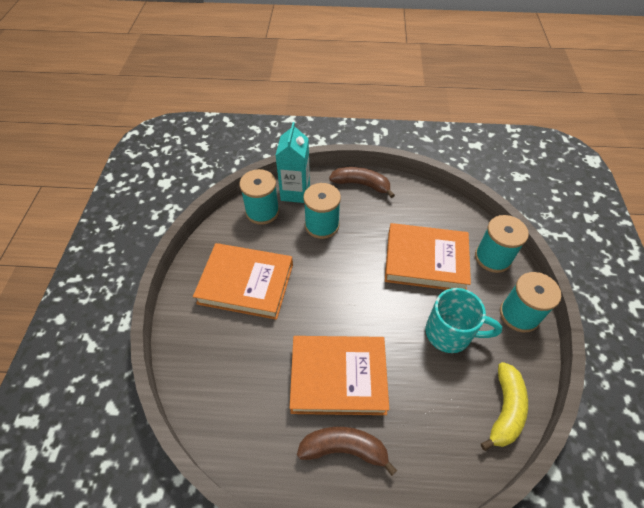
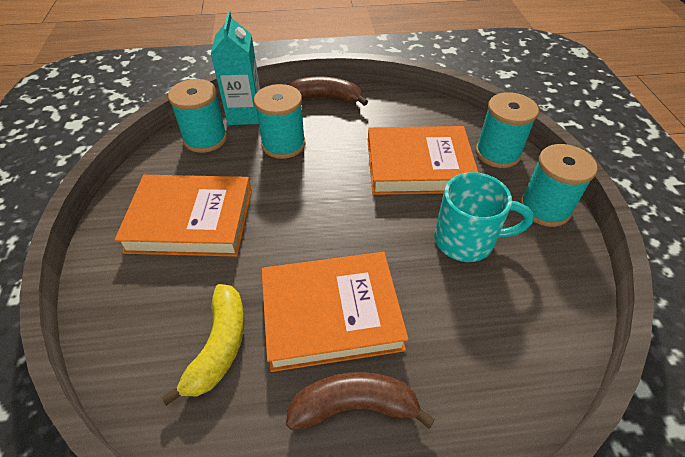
camera: 10 degrees left, 5 degrees down
(505, 409) = (557, 318): yellow banana -> yellow banana (219, 346)

